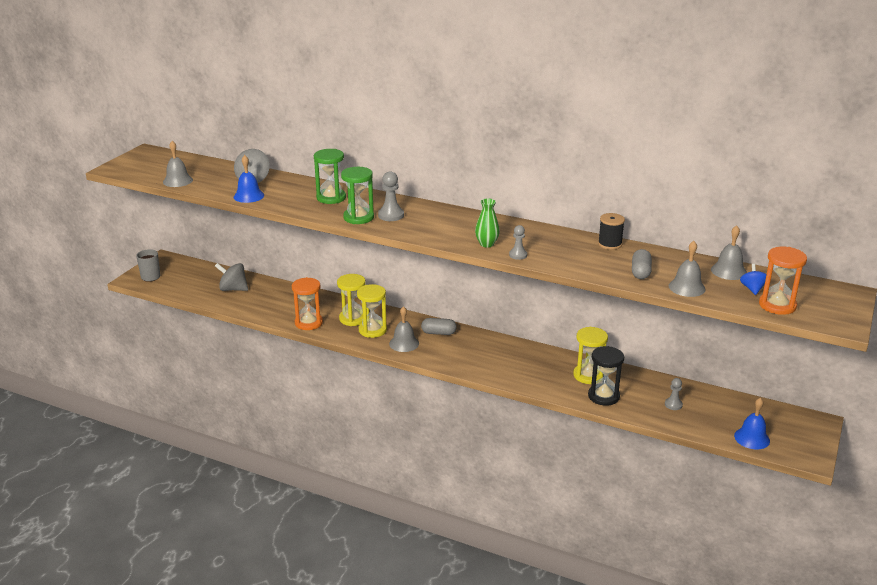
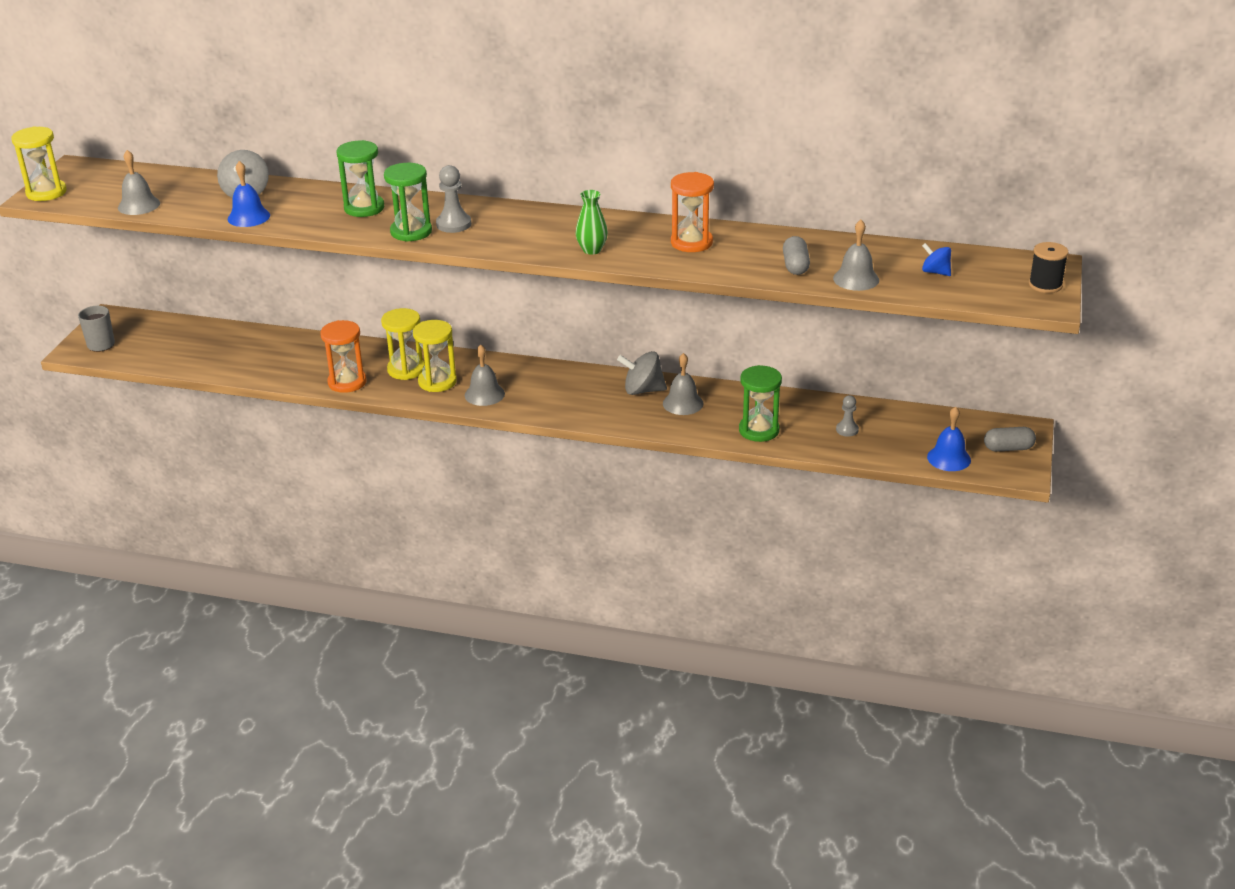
camera: 10 degrees left, 5 degrees up
(233, 289) = (226, 348): grey spinning top -> grey spinning top (643, 390)
(438, 333) = (527, 375): grey capsule -> grey capsule (1008, 448)
(518, 255) = (636, 260): grey pawn -> none
(588, 375) = (734, 407): yellow hourglass -> yellow hourglass (46, 192)
(603, 396) = (759, 430): black hourglass -> green hourglass
(610, 244) = (749, 233): black spool -> black spool (1045, 285)
(728, 271) = (903, 252): grey bell -> grey bell (683, 403)
(752, 289) = (935, 272): blue spinning top -> blue spinning top turned 45 degrees counterclockwise
(777, 305) = (968, 289): orange hourglass -> orange hourglass (691, 242)

